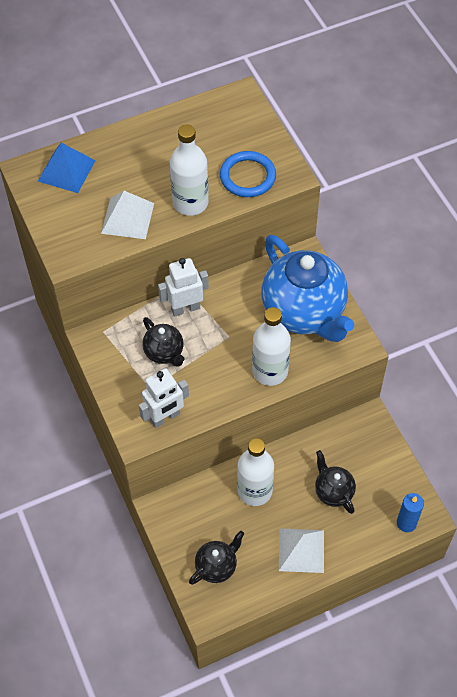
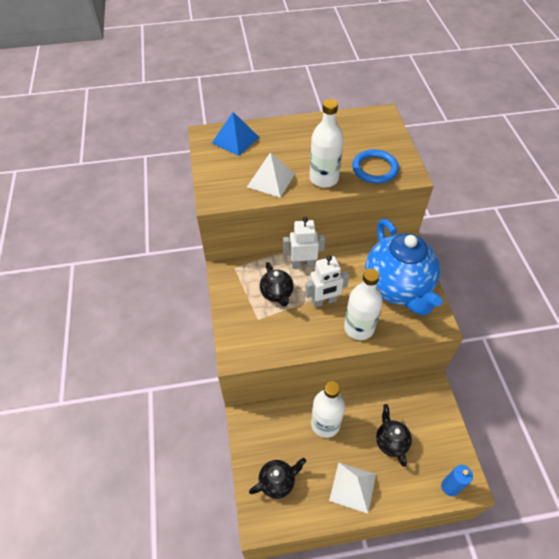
camera: 15 degrees right, 5 degrees down
(165, 417) = (262, 345): white robot -> white robot (324, 301)

